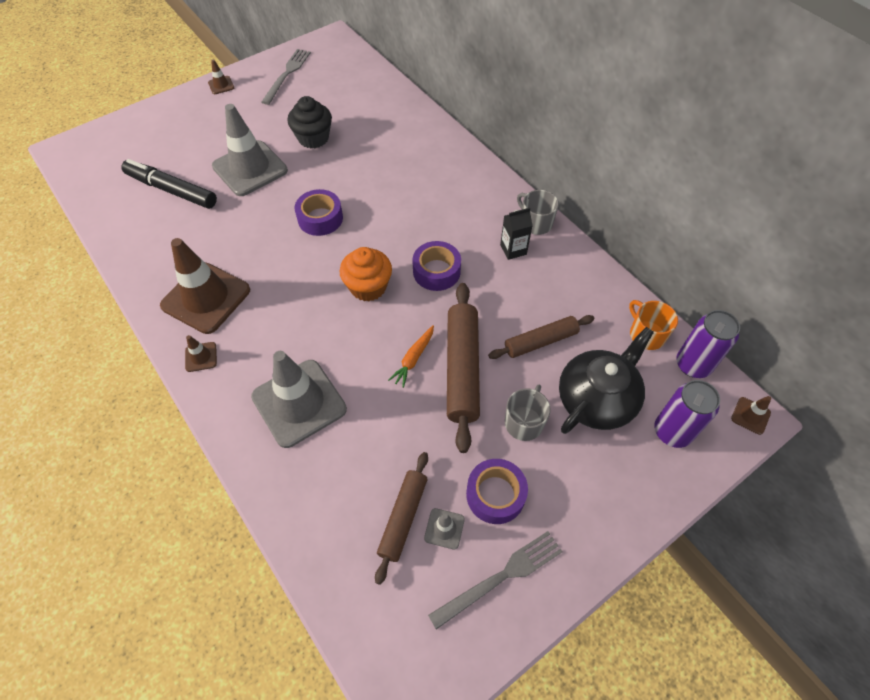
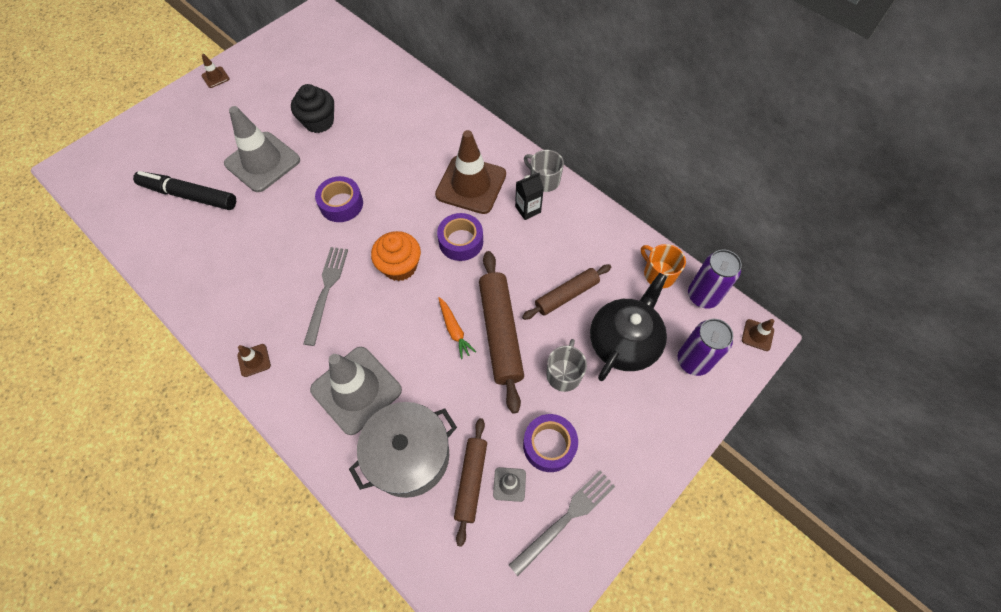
camera: 10 degrees left, 5 degrees up
(206, 298) = (246, 301): brown traffic cone -> brown traffic cone (471, 185)
(287, 74) = (280, 57): grey fork -> grey fork (326, 291)
(341, 480) = (409, 456): none -> grey pot
(413, 359) = (454, 330): orange carrot -> orange carrot turned 45 degrees counterclockwise

